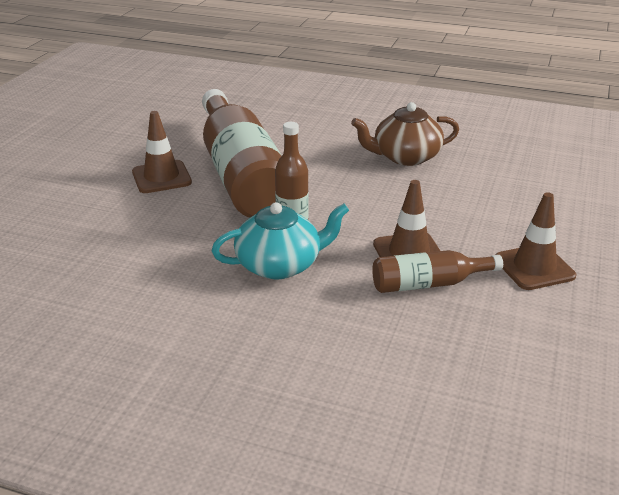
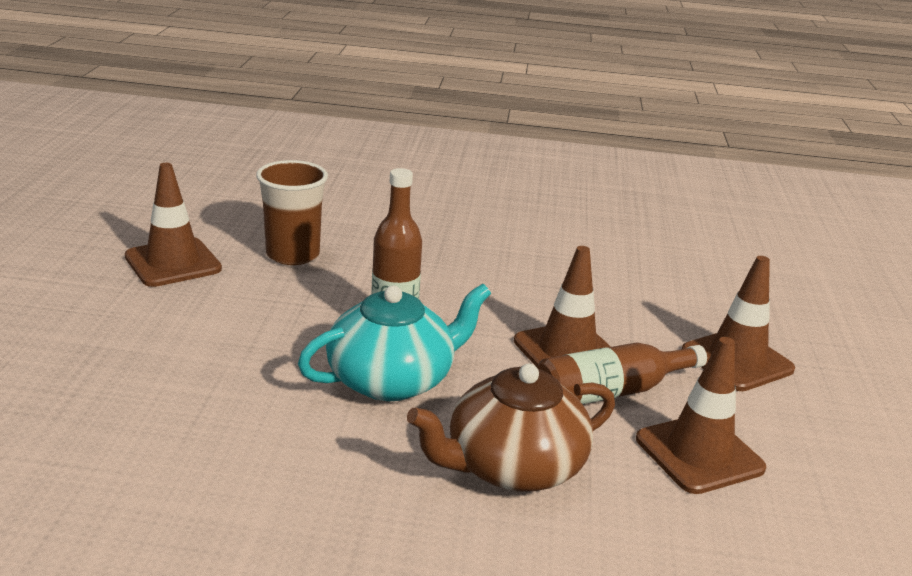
camera: 15 degrees left, 5 degrees down
(241, 174) = (292, 254): brown bottle -> brown cup
(405, 157) = (512, 223): brown teapot -> brown teapot (512, 466)
(475, 331) = (699, 454): none -> brown traffic cone

